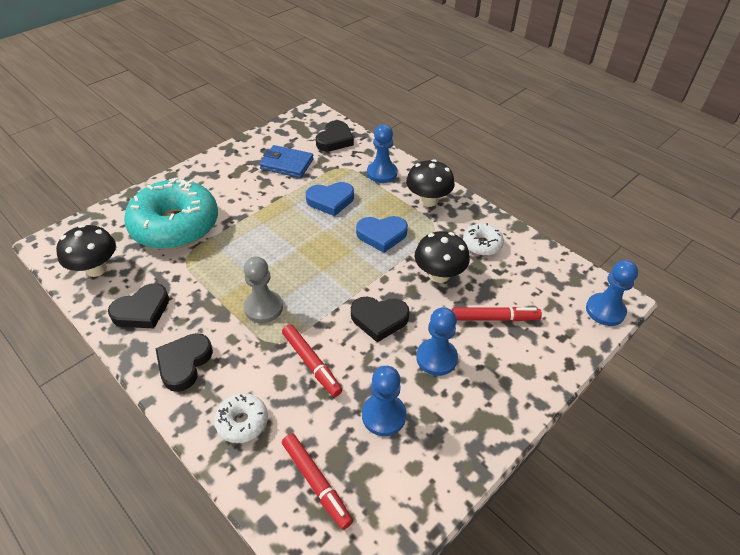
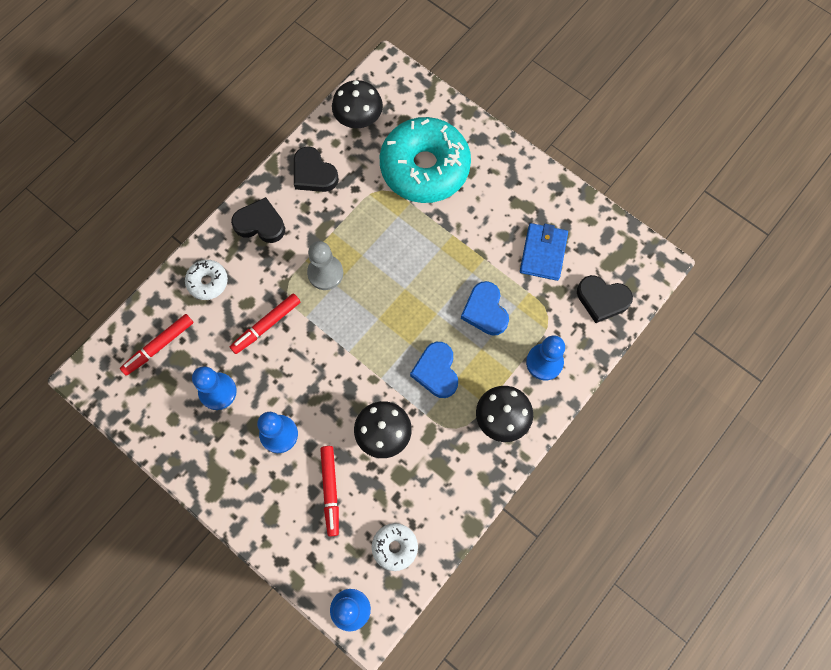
camera: 85 degrees right, 25 degrees up
(379, 319) = (320, 379): black heart -> none
(482, 244) = (435, 481): white donut -> white donut (395, 547)

